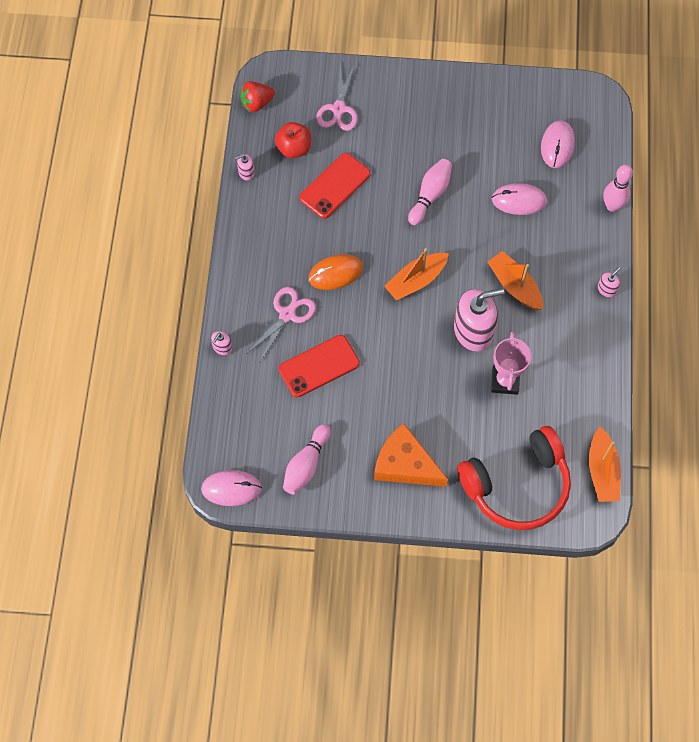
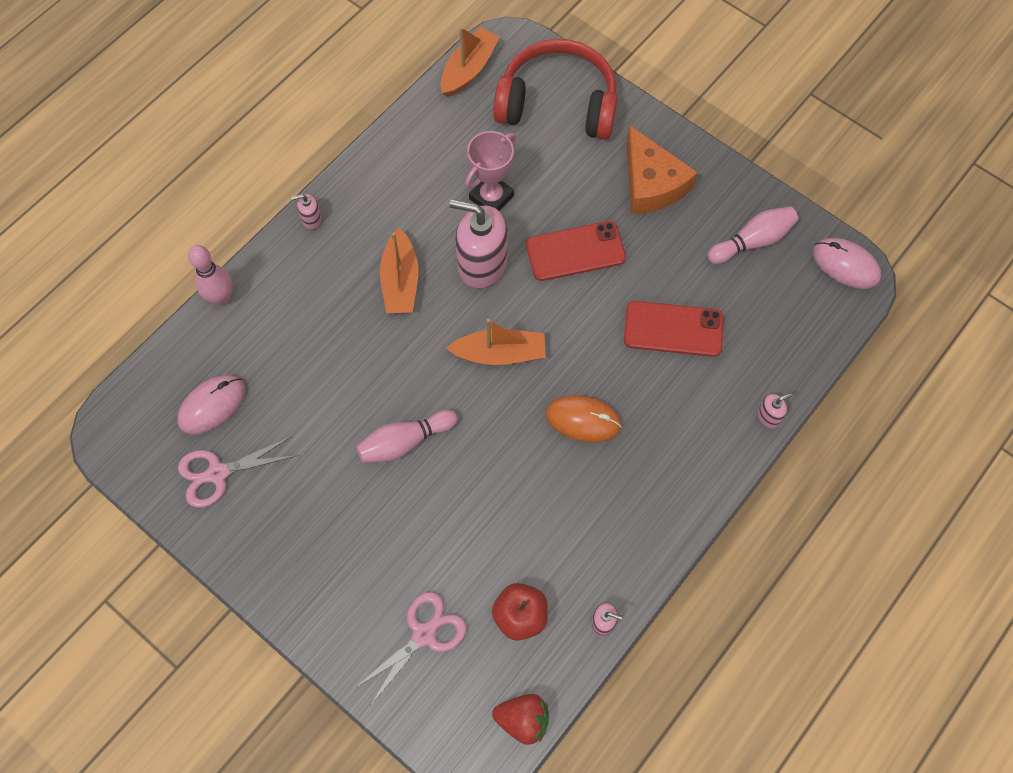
camera: 145 degrees left, 0 degrees up
(287, 314) = (670, 407): pink scissors -> pink scissors (218, 473)
(335, 186) = (506, 529): red phone -> red phone (575, 251)
(519, 200) = (313, 370): pink mouse -> none

